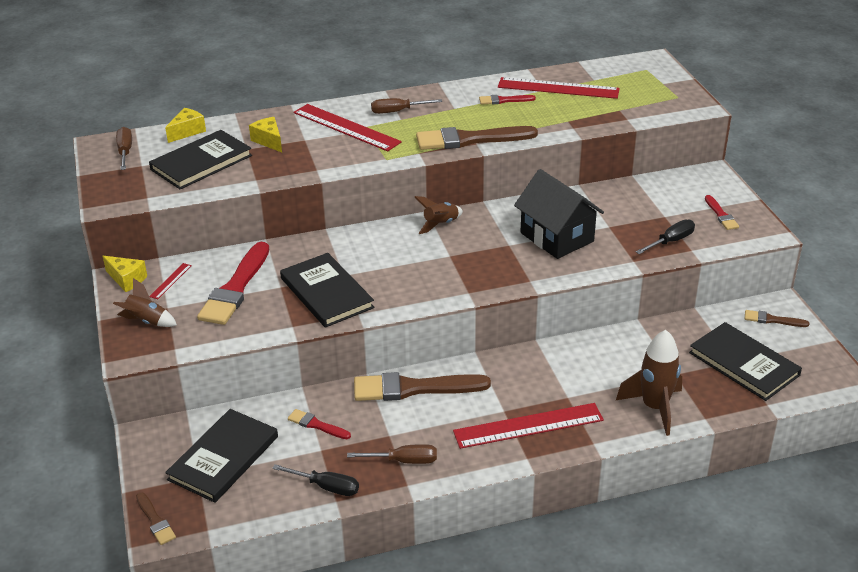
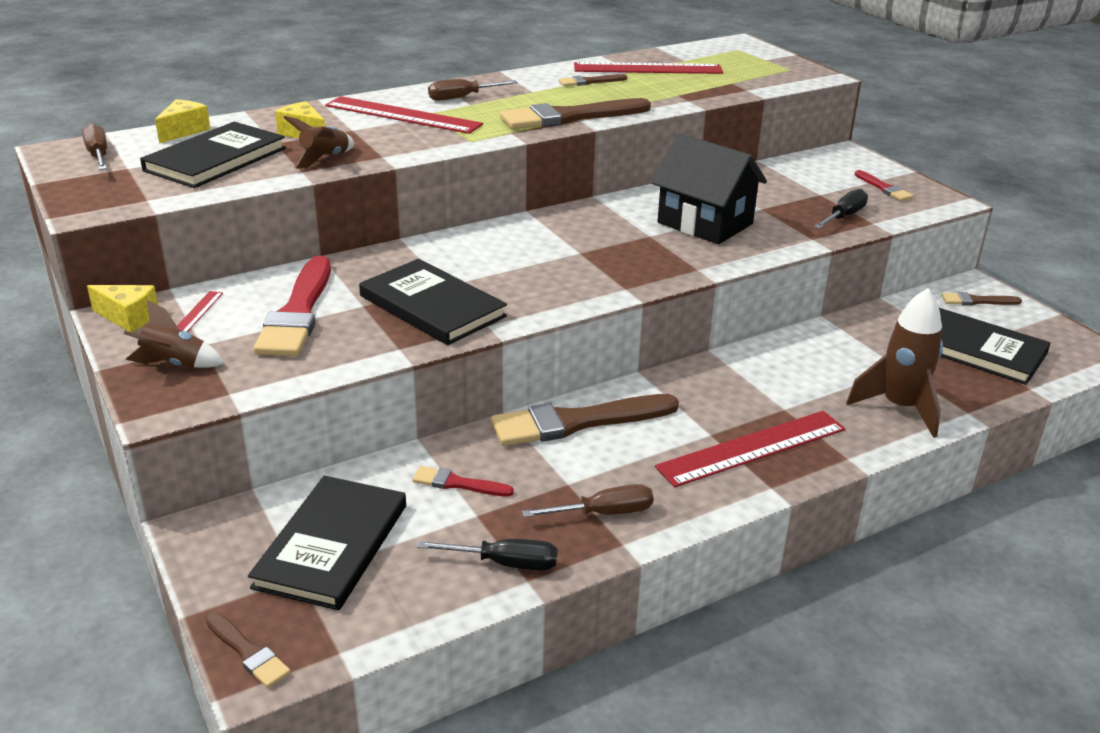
camera: 15 degrees left, 5 degrees down
(440, 224) = (551, 222): brown rocket -> brown rocket (325, 159)
(504, 100) = (589, 82): red brush -> brown brush

